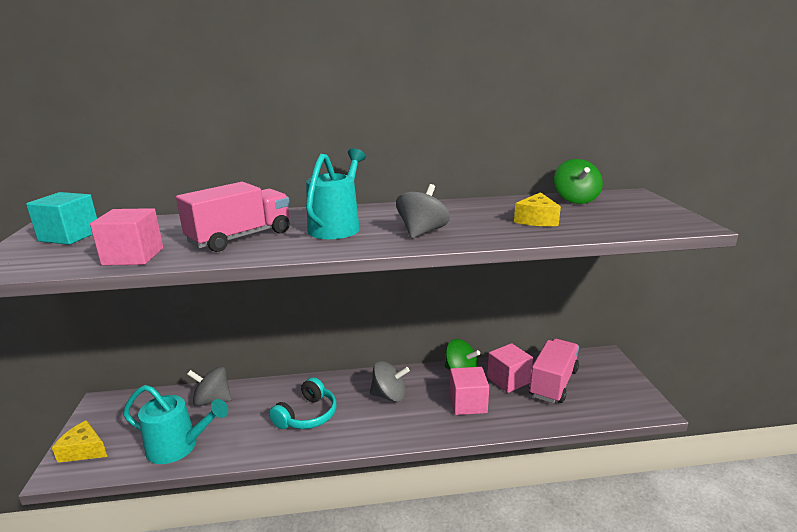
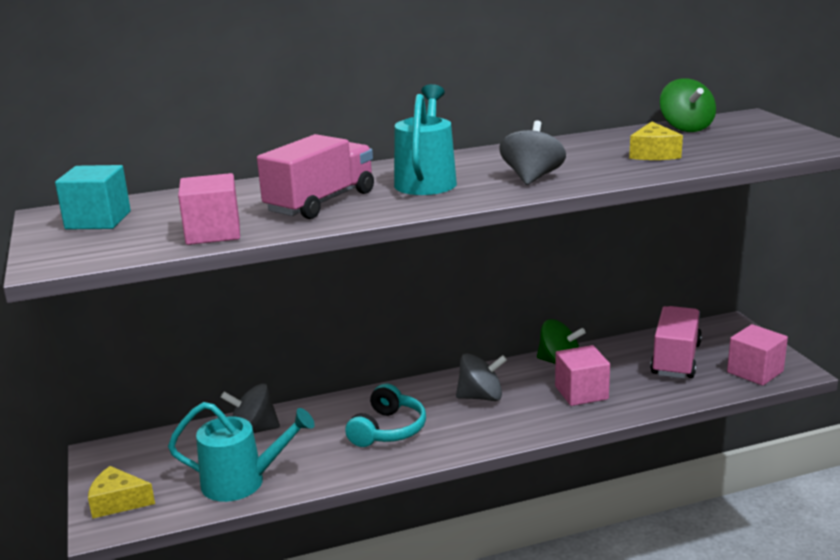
camera: 10 degrees left, 0 degrees up
(508, 380) = (621, 363): pink cube -> pink cube (755, 372)

